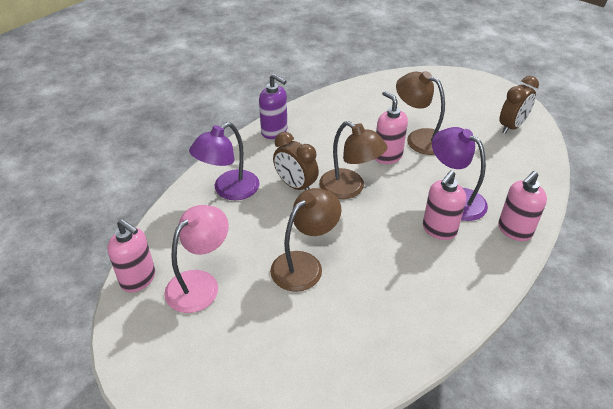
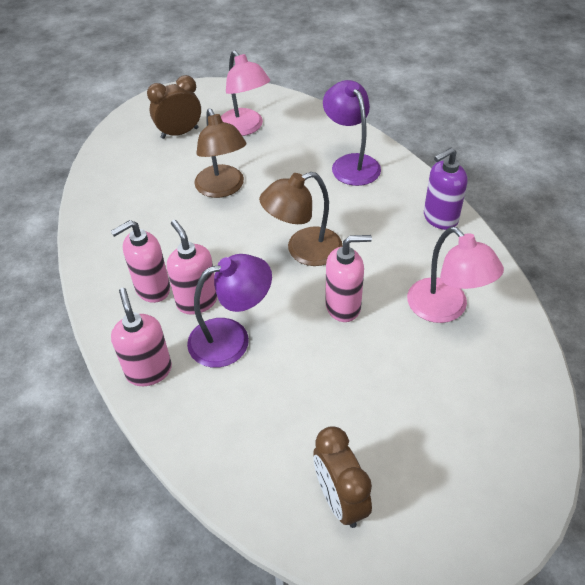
camera: 115 degrees right, 5 degrees up
(138, 279) = (271, 100): pink soap dispenser -> pink soap dispenser (152, 289)
(295, 185) = (332, 210): brown clock -> brown clock (179, 133)
(358, 116) = (445, 309): none -> pink lamp
(419, 138) = (364, 356): brown lamp -> none

